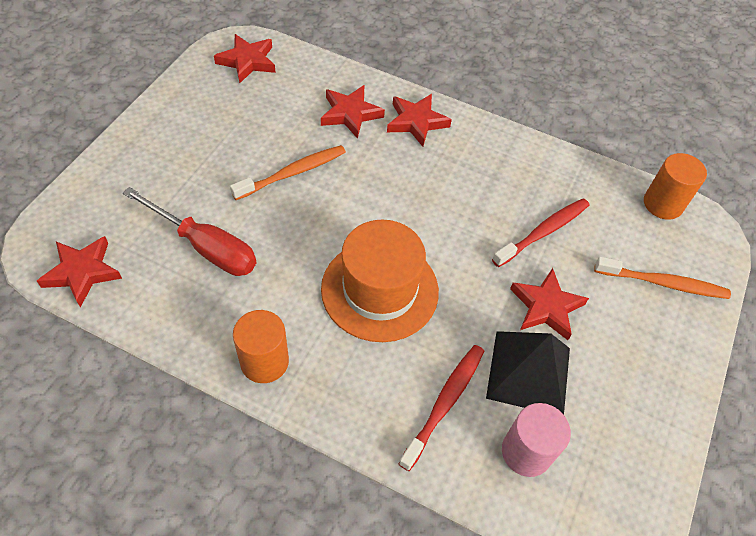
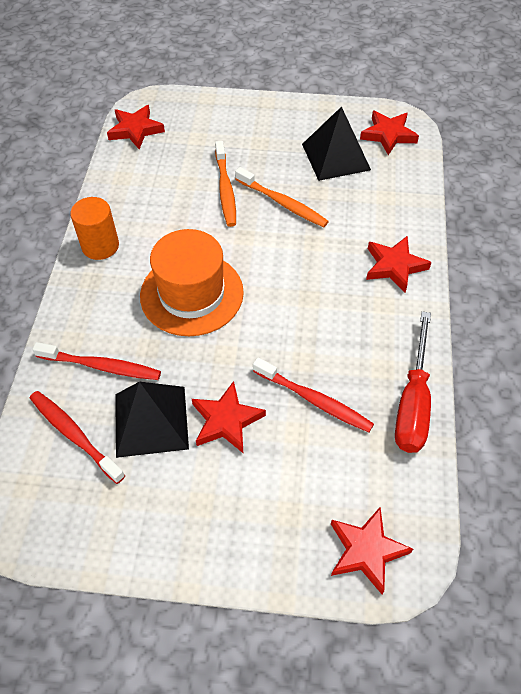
camera: 75 degrees right, 0 degrees up
(205, 247) = (185, 180): red screwdriver -> red screwdriver (413, 402)
(252, 109) = (336, 157): none -> black pyramid
(350, 114) = (373, 217): red star -> red star (366, 551)
(526, 452) = (74, 435): pink cylinder -> red toothbrush
(663, 204) = (415, 509): orange cylinder -> none
(663, 283) = (303, 524): orange toothbrush -> orange toothbrush (225, 189)

